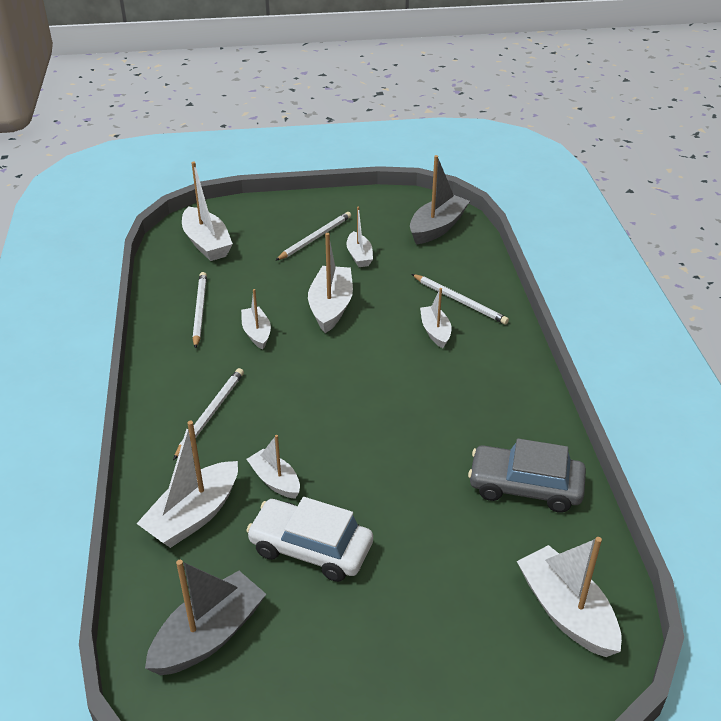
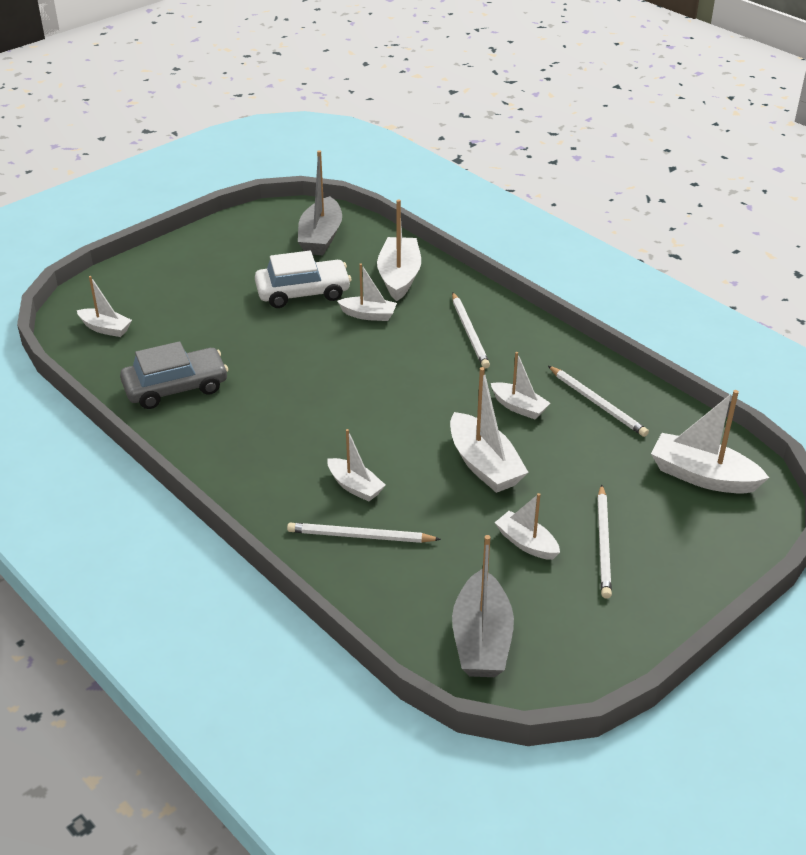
camera: 145 degrees right, 0 degrees up
(566, 612) = (105, 328): white boat -> white boat, size x0.61

